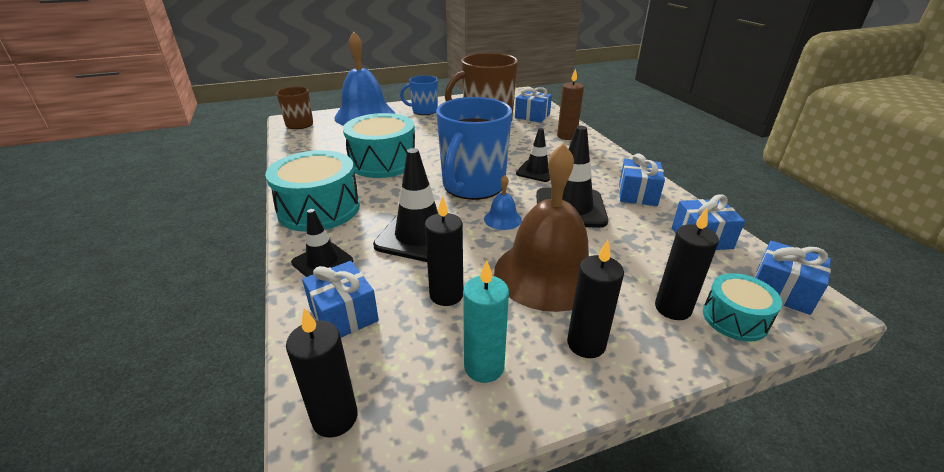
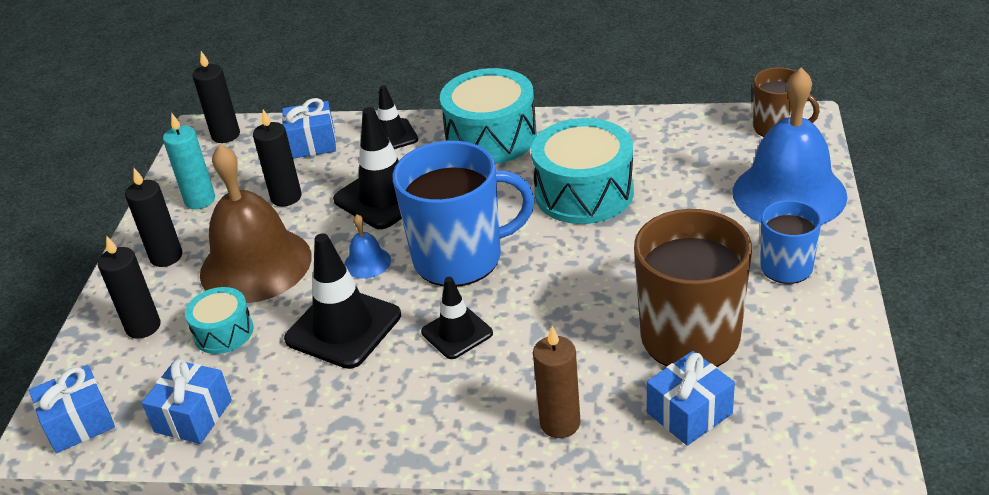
camera: 120 degrees right, 5 degrees up
(473, 186) = (460, 258): blue mug -> blue mug turned 120 degrees clockwise
(637, 194) = (320, 412): blue gift -> none
(735, 318) = (95, 361): turquoise drum -> turquoise drum (223, 332)

